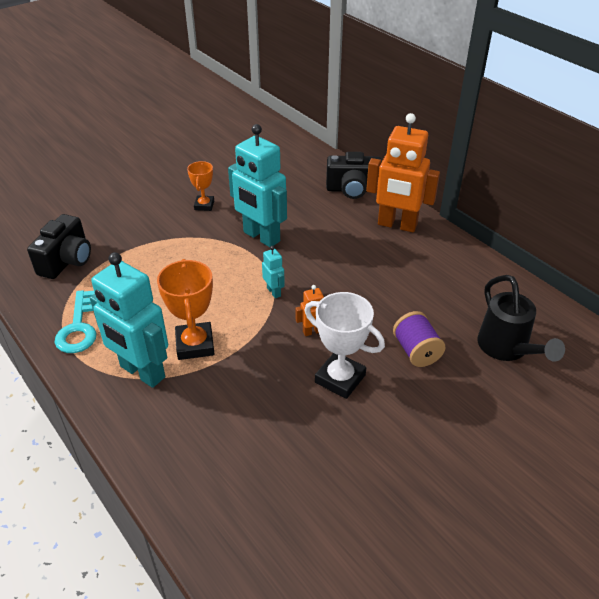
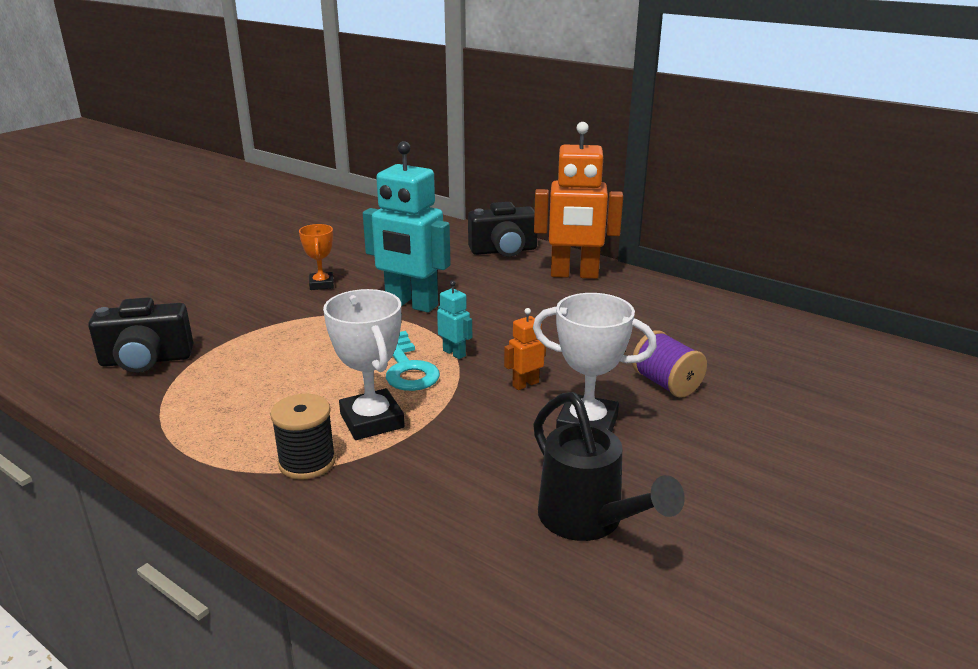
camera: 15 degrees left, 15 degrees down
(67, 261) = (146, 360): black camera -> black camera turned 75 degrees clockwise
(78, 328) = (190, 428): turquoise key -> turquoise key (407, 368)
(142, 372) = (307, 462): turquoise robot -> black spool
(195, 344) = (372, 421): orange trophy -> white trophy
(506, 349) = (770, 366): black watering can -> black watering can (588, 521)

